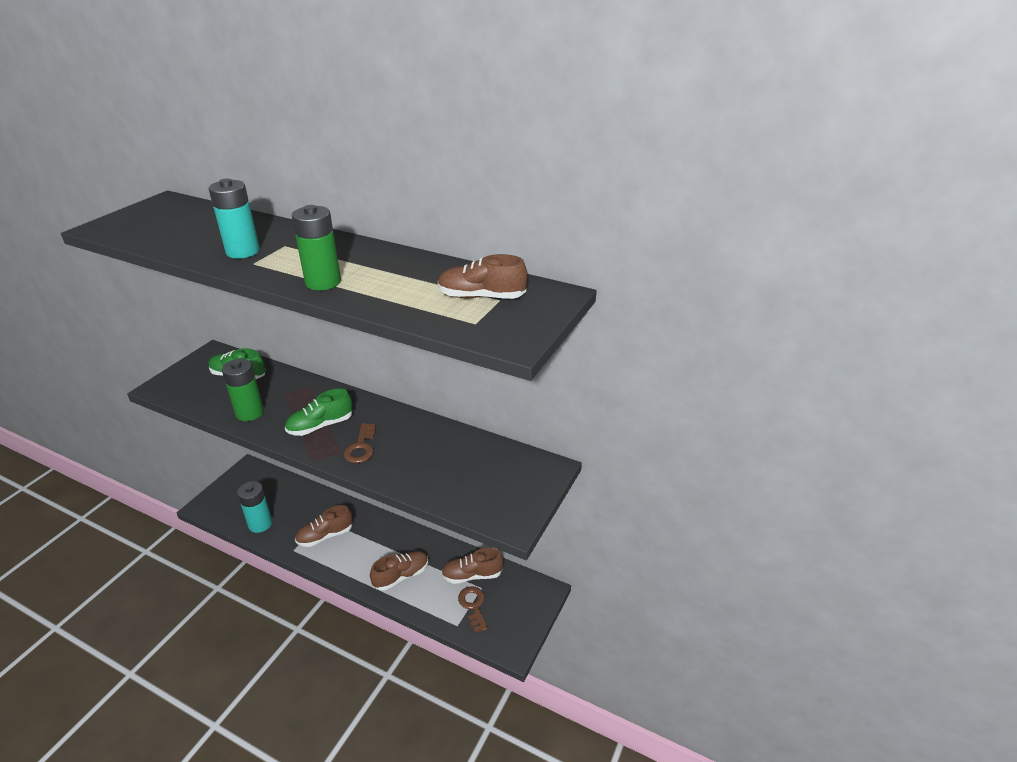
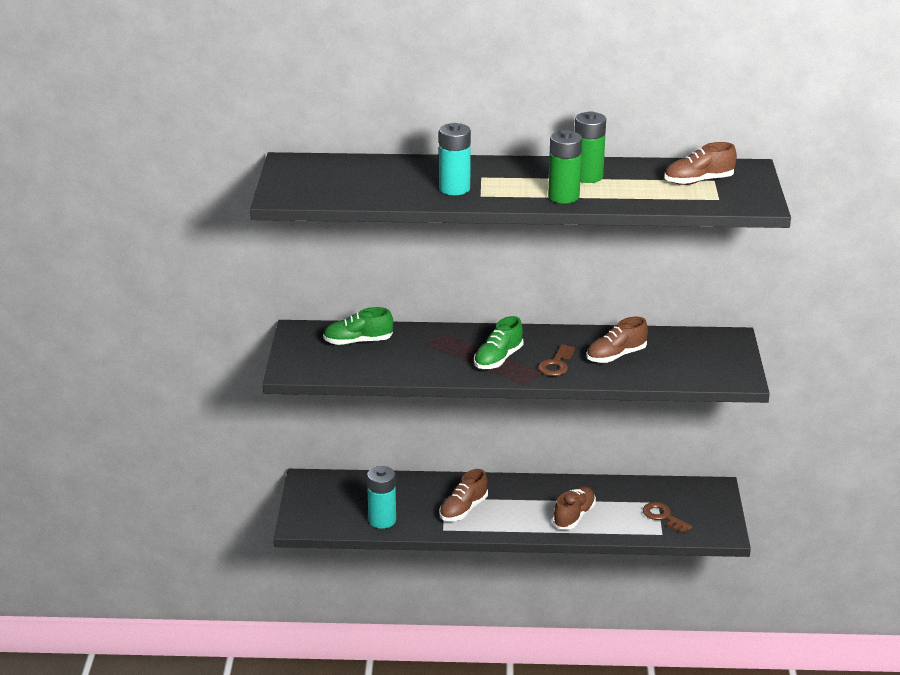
camera: 25 degrees left, 5 degrees down
(249, 413) = (416, 367): green battery -> green battery (587, 176)
(361, 447) = (556, 364): brown key -> brown key turned 45 degrees clockwise
(472, 575) = (640, 496): brown shoe -> brown shoe (616, 356)

